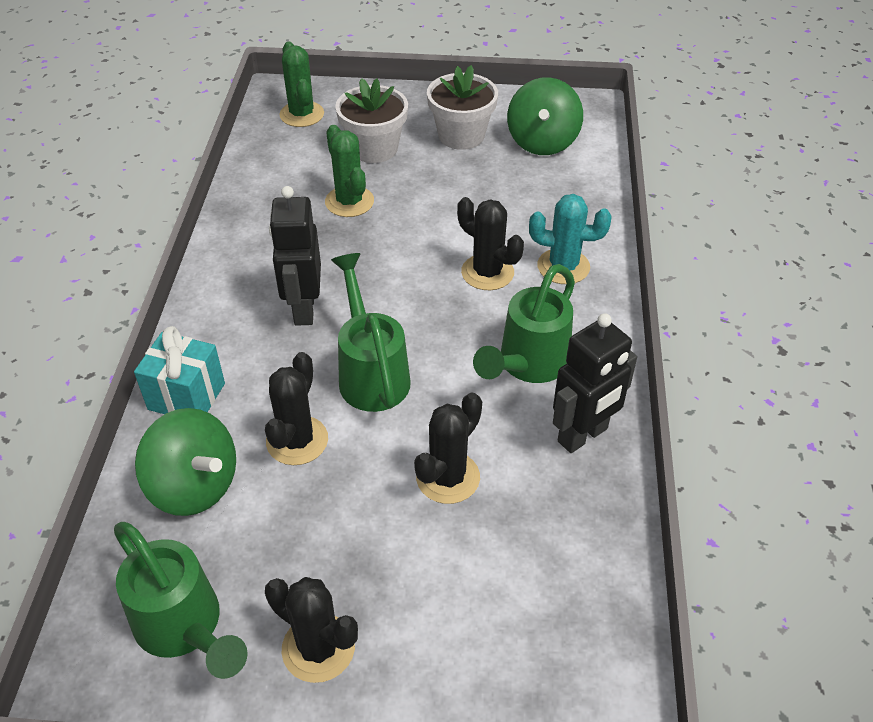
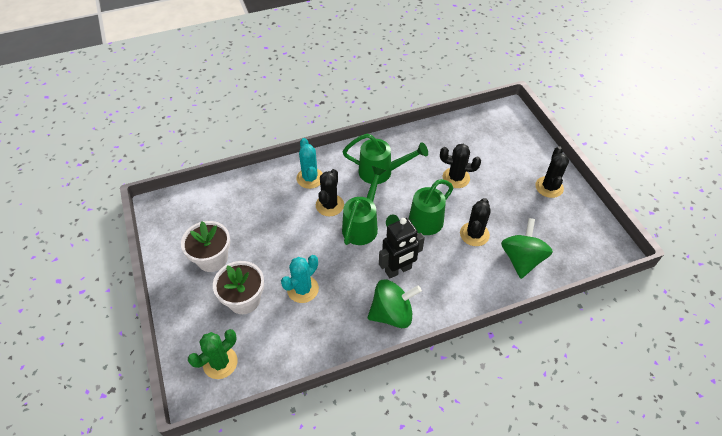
camera: 115 degrees left, 5 degrees up
(185, 629) = (575, 228): green watering can -> green watering can (362, 224)
(186, 396) = (482, 290): turquoise gift -> none
(297, 440) = (474, 234): black cactus -> black cactus turned 60 degrees counterclockwise
(349, 202) = (303, 289): green cactus -> turquoise cactus
(542, 142) = (204, 217): green spinning top -> green spinning top (392, 314)
(583, 435) = (408, 145): black robot -> none

